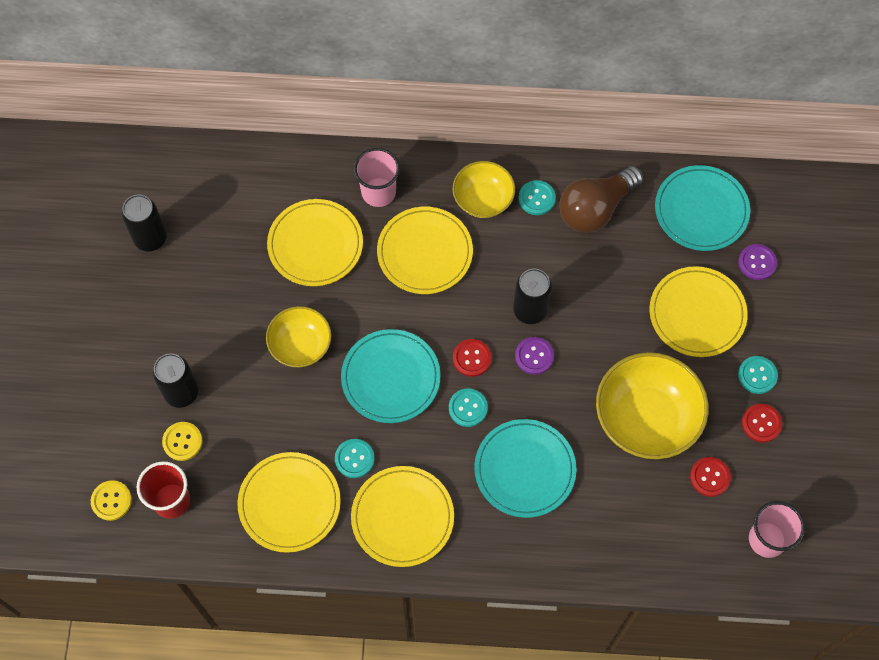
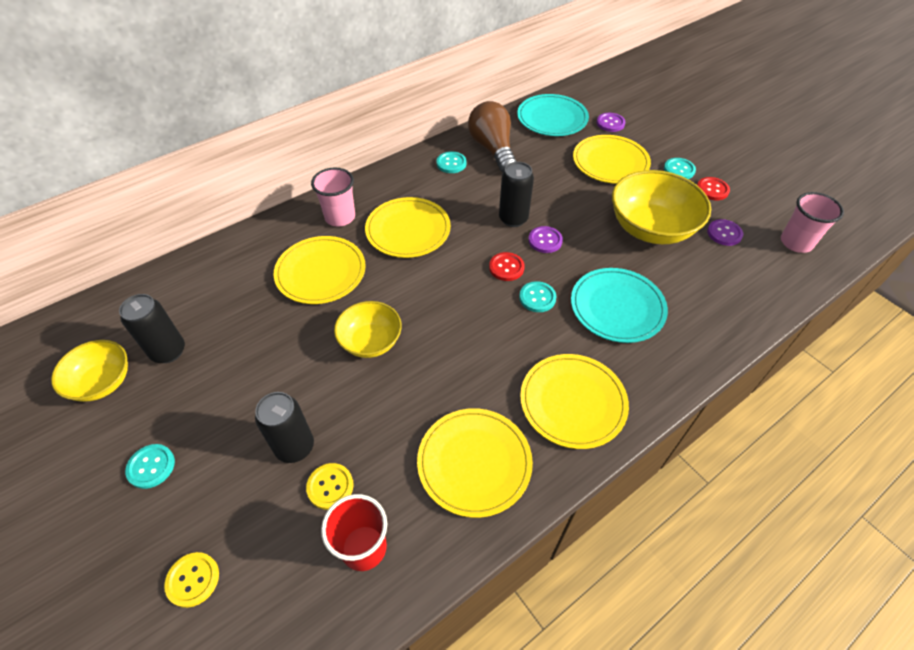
camera: 40 degrees left, 15 degrees down
(111, 501) = (300, 599): yellow button -> yellow button (193, 580)
(354, 459) = (492, 389): turquoise button -> turquoise button (151, 467)
(390, 377) = (462, 316): turquoise plate -> none
(483, 199) = (417, 182): yellow bowl -> yellow bowl (102, 382)
(595, 209) = (492, 149): brown light bulb -> brown light bulb turned 150 degrees clockwise
(710, 477) = (724, 233): red button -> purple button

